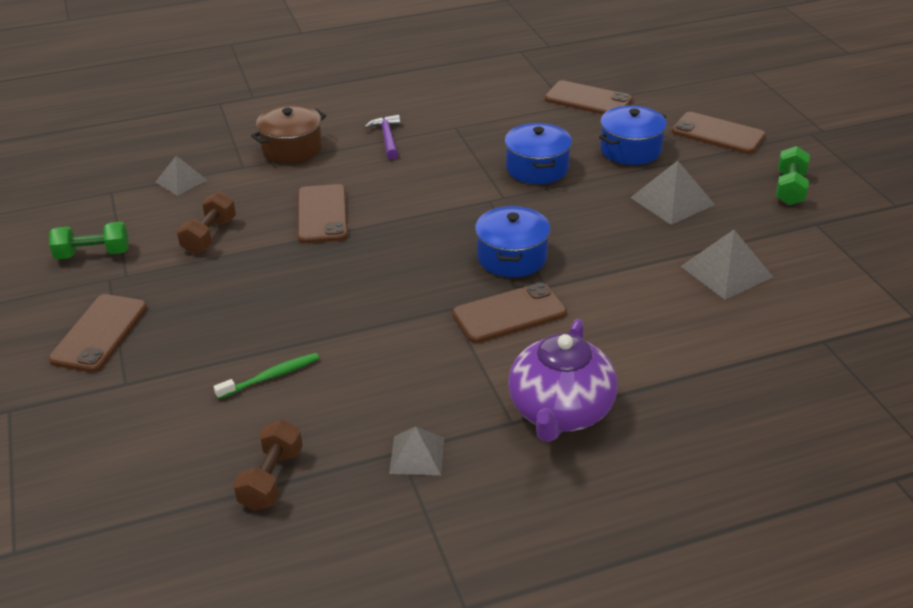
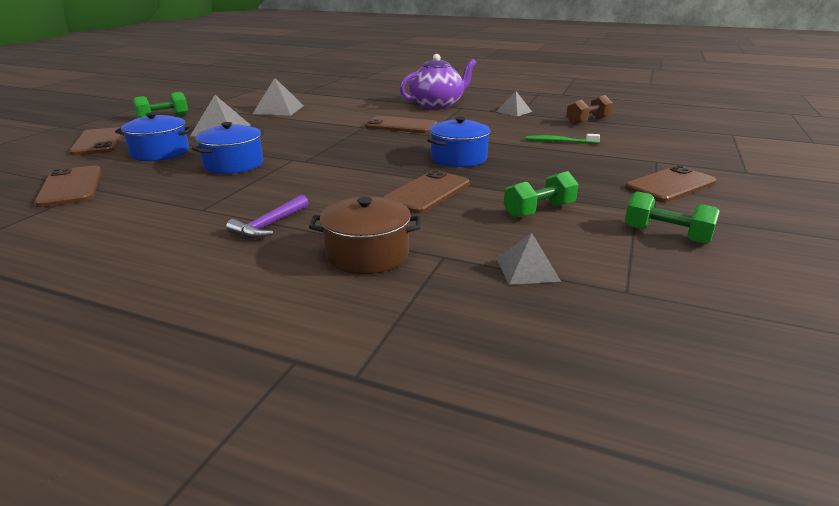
camera: 140 degrees left, 10 degrees down
(209, 236) = (539, 210): brown dumbbell -> green dumbbell
(512, 257) = (354, 138): blue pot -> blue pot (458, 158)

